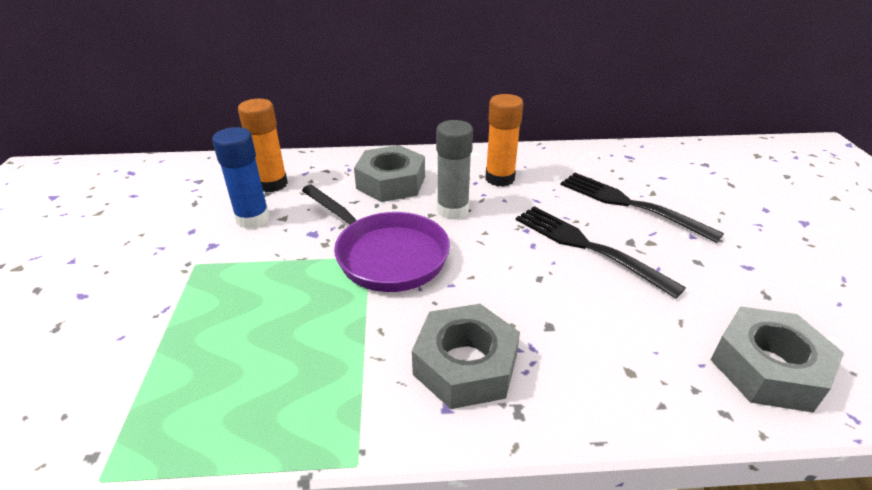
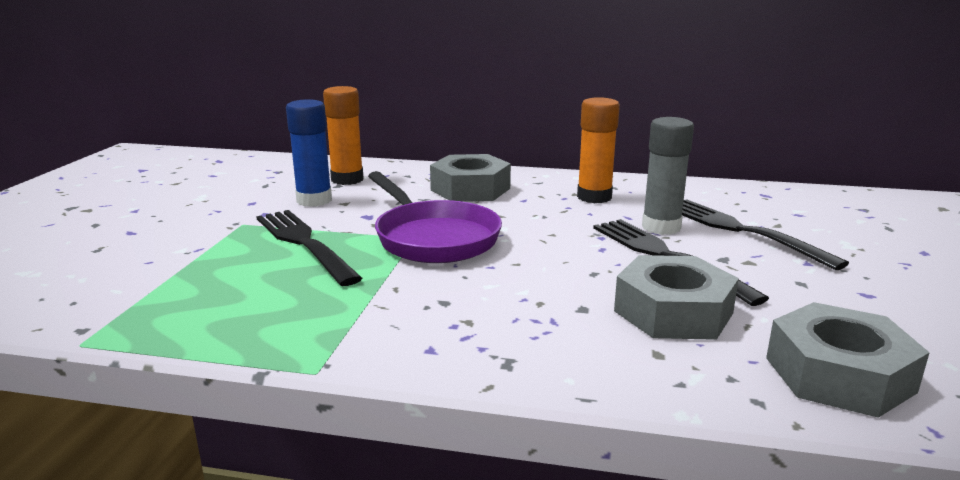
camera: 15 degrees right, 15 degrees down
(269, 283) = (304, 243): none -> black fork
(452, 210) = (525, 214): grey glue stick -> grey glue stick (661, 227)
(465, 365) = (470, 322): grey nut -> grey nut (673, 312)

